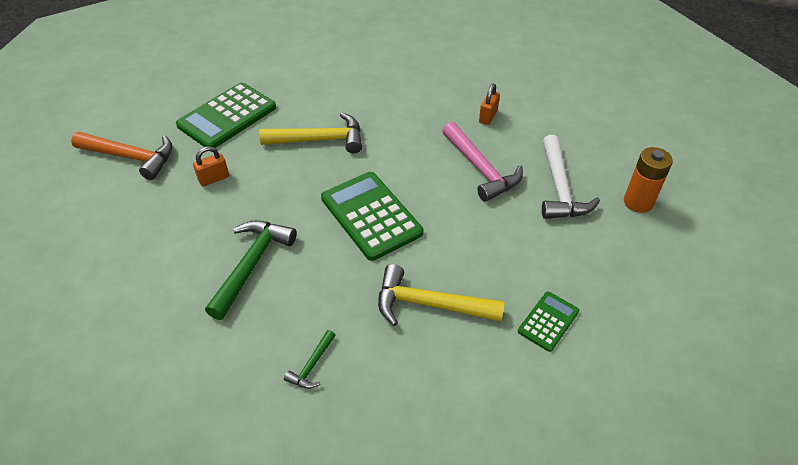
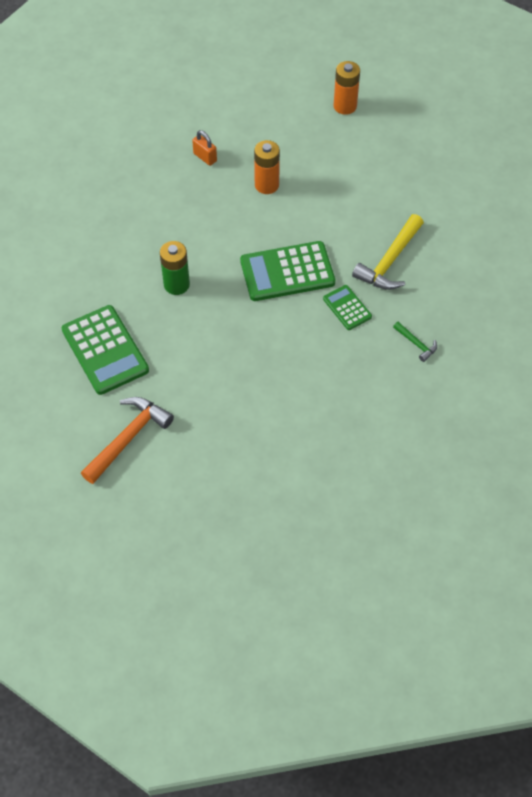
camera: 70 degrees left, 10 degrees up
(214, 179) = (191, 374): orange padlock -> none
(252, 265) = (307, 363): green hammer -> none
(319, 140) = (176, 284): yellow hammer -> green battery
(480, 169) = (266, 185): pink hammer -> orange battery
(548, 321) = (429, 200): green calculator -> green calculator (347, 308)
(559, 188) = (310, 144): white hammer -> none

